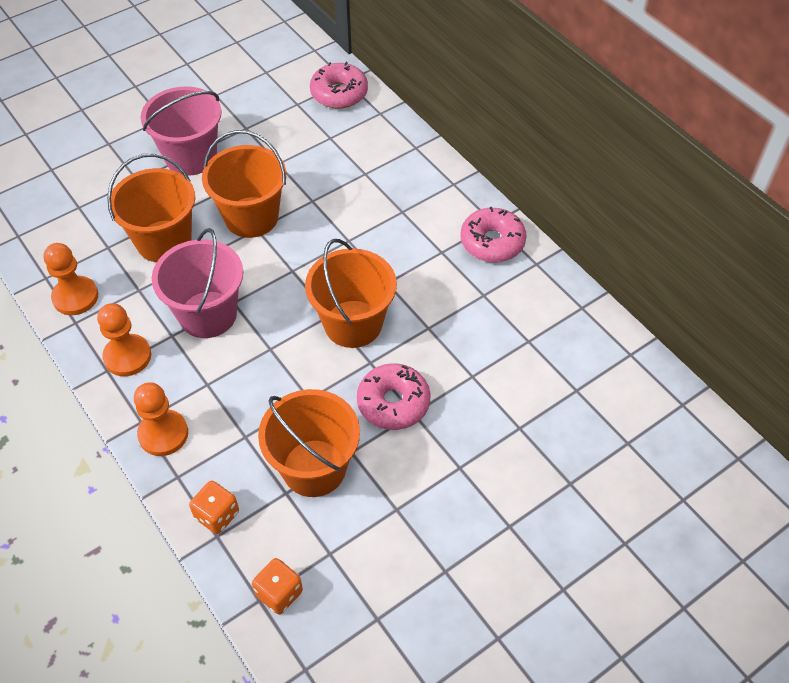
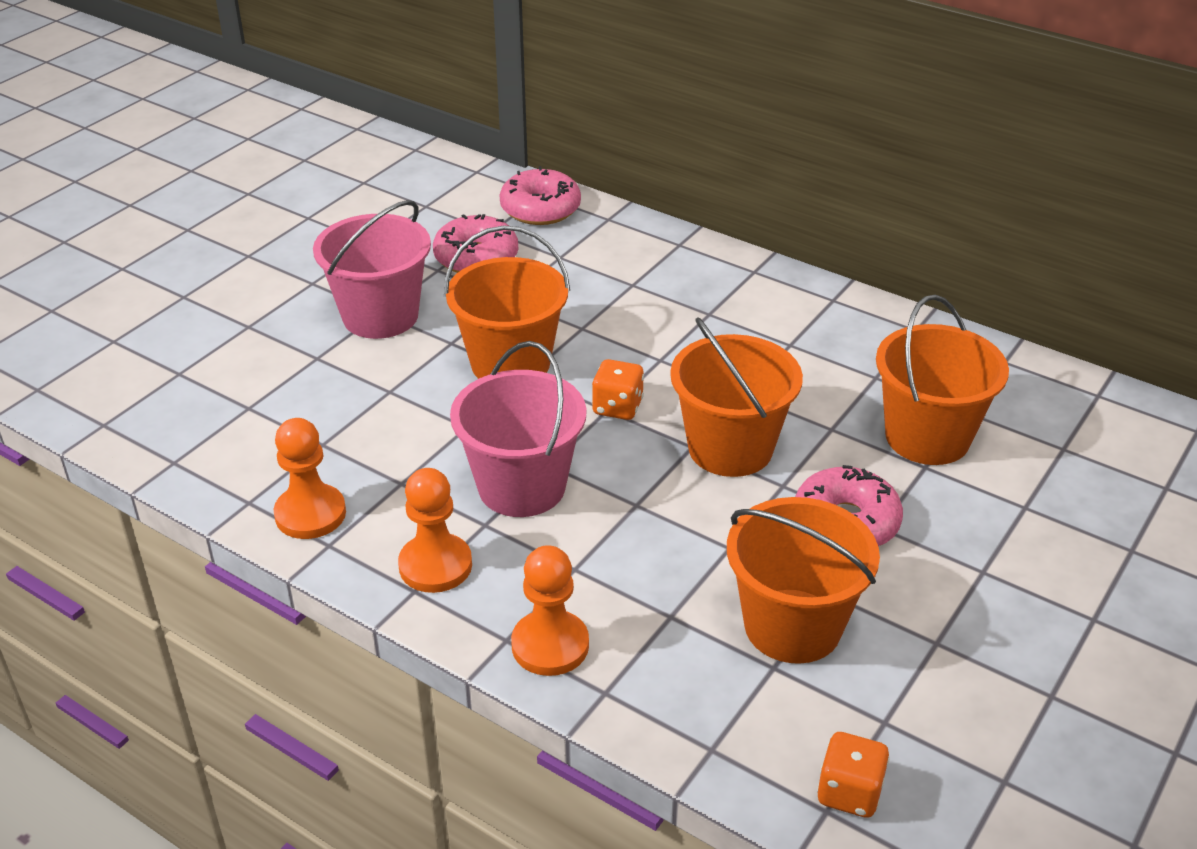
camera: 20 degrees left, 15 degrees down
(164, 241) = (402, 418): orange bucket -> orange bucket (927, 437)
(217, 515) = (695, 723): orange dice -> orange dice (617, 407)
(492, 242) = (846, 320): pink donut -> pink donut (476, 257)

